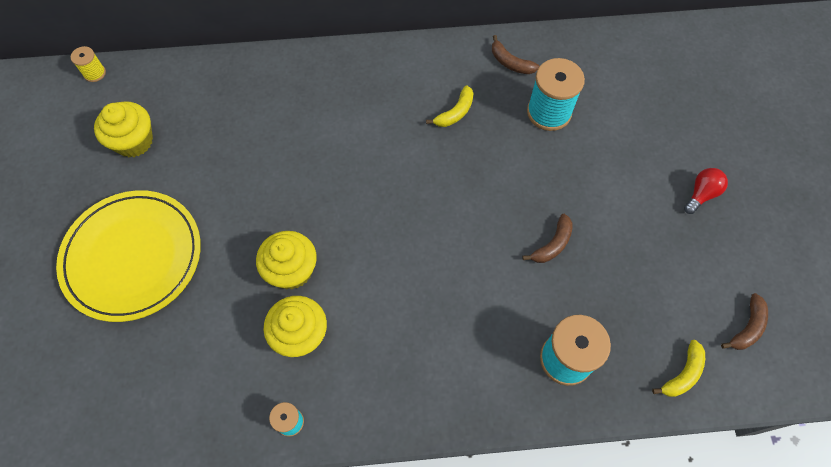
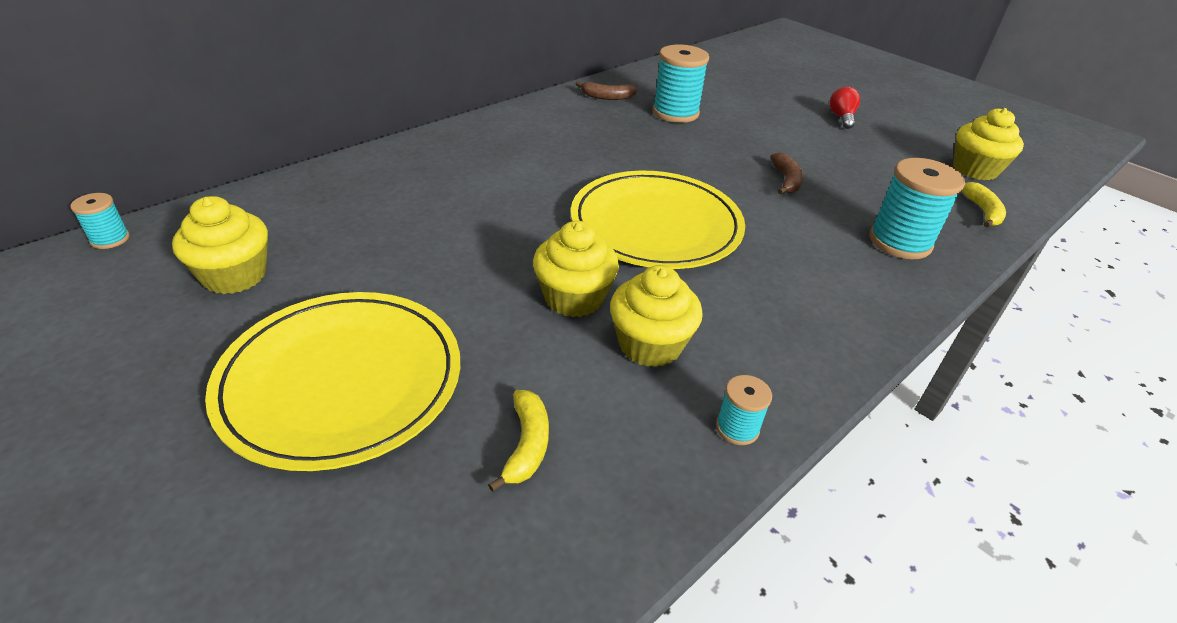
camera: 40 degrees left, 25 degrees down
(94, 73) = (110, 239): yellow spool -> turquoise spool
(403, 235) = (656, 225): none -> yellow plate
(455, 112) = (598, 136): yellow banana -> yellow banana (527, 444)
(747, 327) = (975, 169): brown banana -> yellow cupcake

